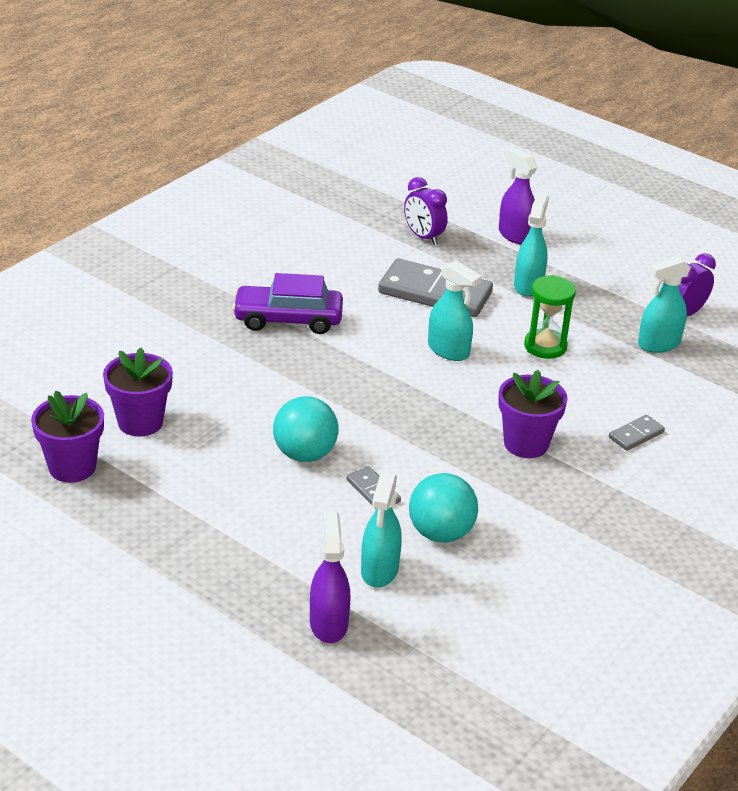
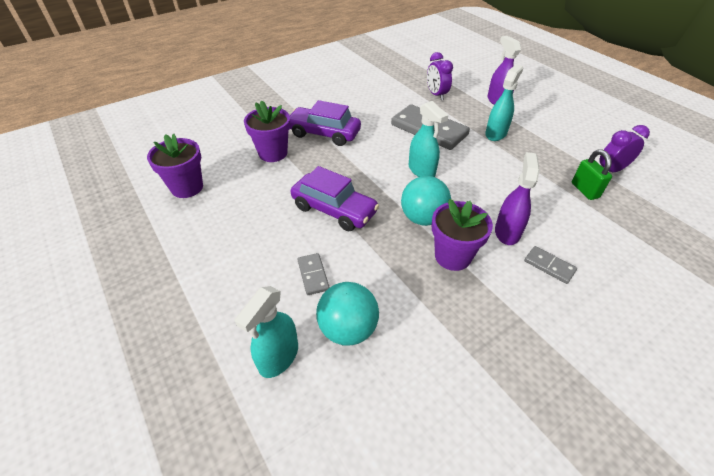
camera: 20 degrees right, 10 degrees up
(72, 467) = (120, 212): purple flower pot -> purple flower pot (273, 153)
(305, 454) = (280, 232): turquoise ball -> turquoise ball (423, 218)
(328, 623) = (204, 407): purple spray bottle -> purple spray bottle (507, 232)
(358, 417) = (334, 210): none -> purple car
(545, 346) = (494, 178): green hourglass -> none
(636, 435) = (549, 266): grey domino -> grey domino turned 60 degrees clockwise
(658, 344) = (584, 190): turquoise spray bottle -> green padlock

